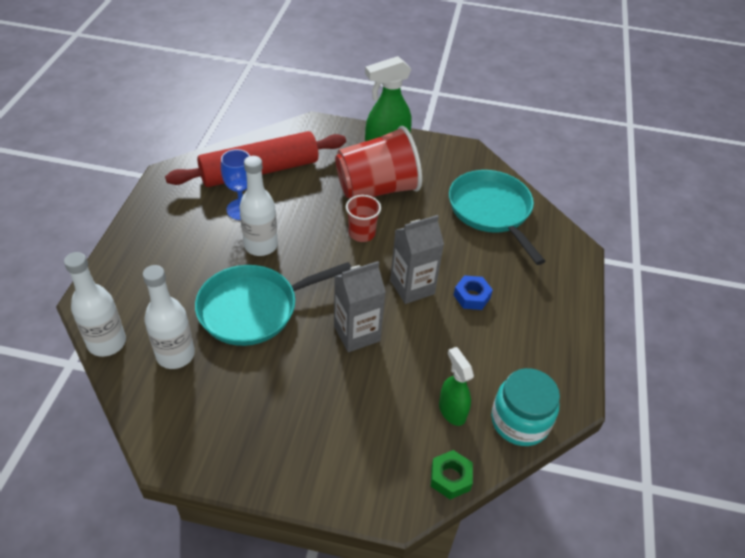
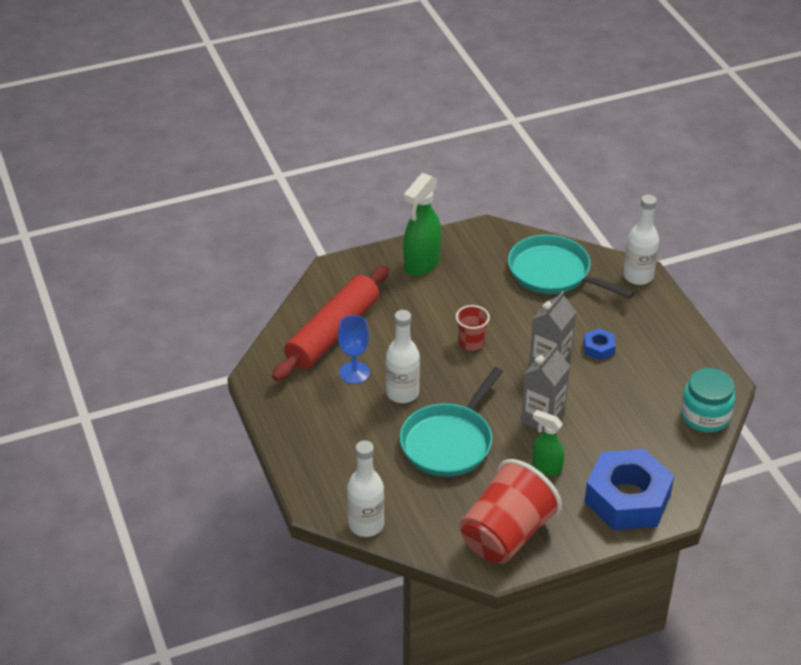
camera: 30 degrees left, 5 degrees down
(175, 355) = (427, 504): white bottle -> white bottle (638, 276)
(360, 462) = (627, 498): none -> blue nut
(377, 189) = (446, 300): red cup -> red cup (506, 535)
(450, 478) = (692, 475): green nut -> none
(452, 411) = (656, 434): green spray bottle -> green spray bottle (546, 467)

